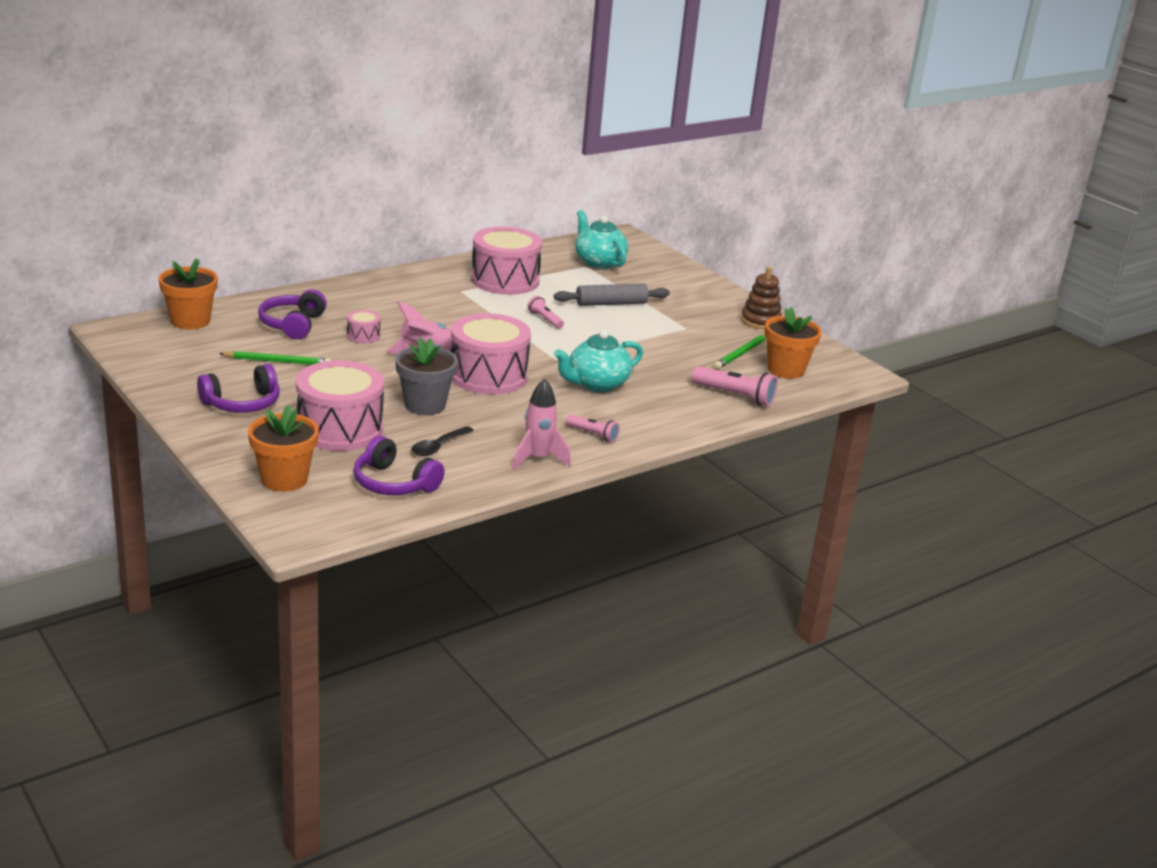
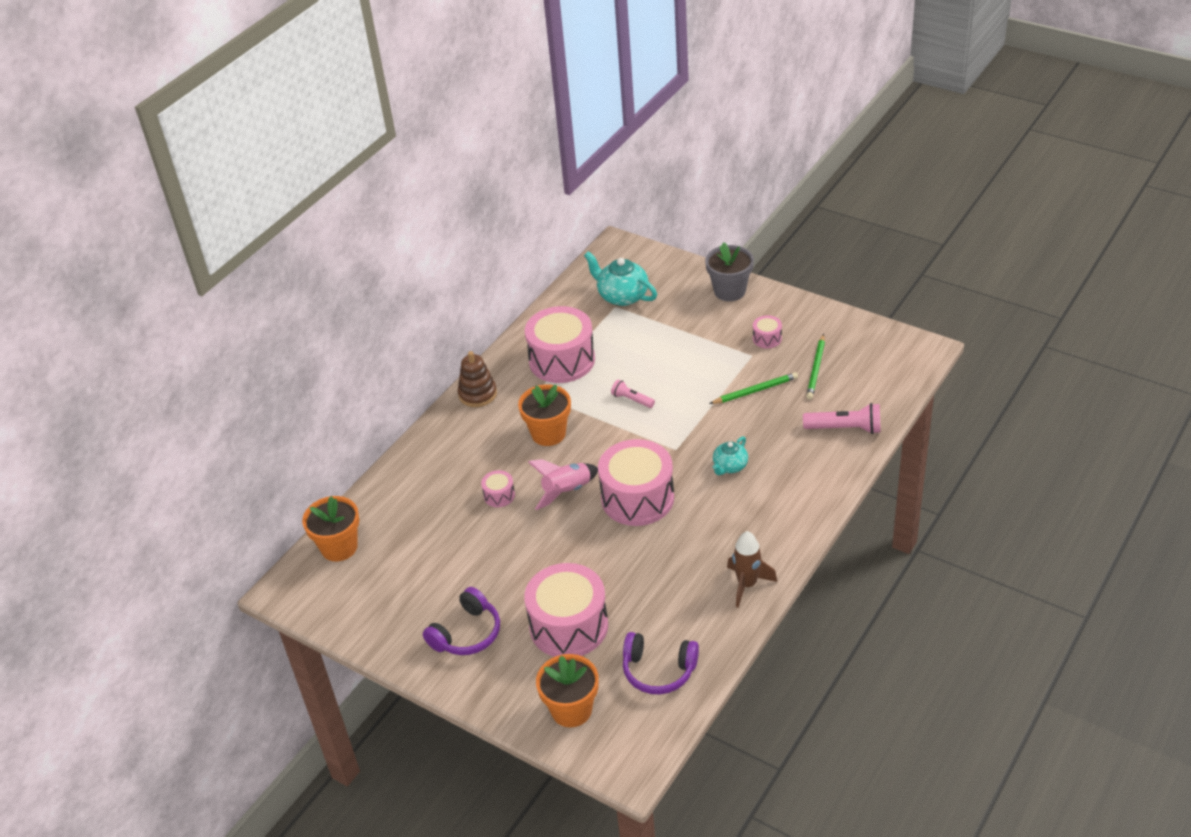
camera: 15 degrees left, 15 degrees up
(277, 361) = (454, 565): green pencil -> green pencil (755, 390)
(292, 324) = (429, 509): purple headphones -> none
(425, 405) = (614, 562): grey flower pot -> grey flower pot (729, 291)
(438, 446) = (661, 609): black spoon -> none
(538, 459) = (747, 584): pink rocket -> brown rocket
(593, 434) = (769, 532): pink flashlight -> none
(597, 384) = (730, 466): turquoise teapot -> turquoise teapot, size x0.60
(611, 303) = (670, 351): grey rolling pin -> none
(711, 323) = (767, 338): none -> pink drum
(760, 321) = (804, 317): brown stacking toy -> brown stacking toy (477, 394)
(786, 370) = (863, 374): orange flower pot -> orange flower pot (548, 433)

